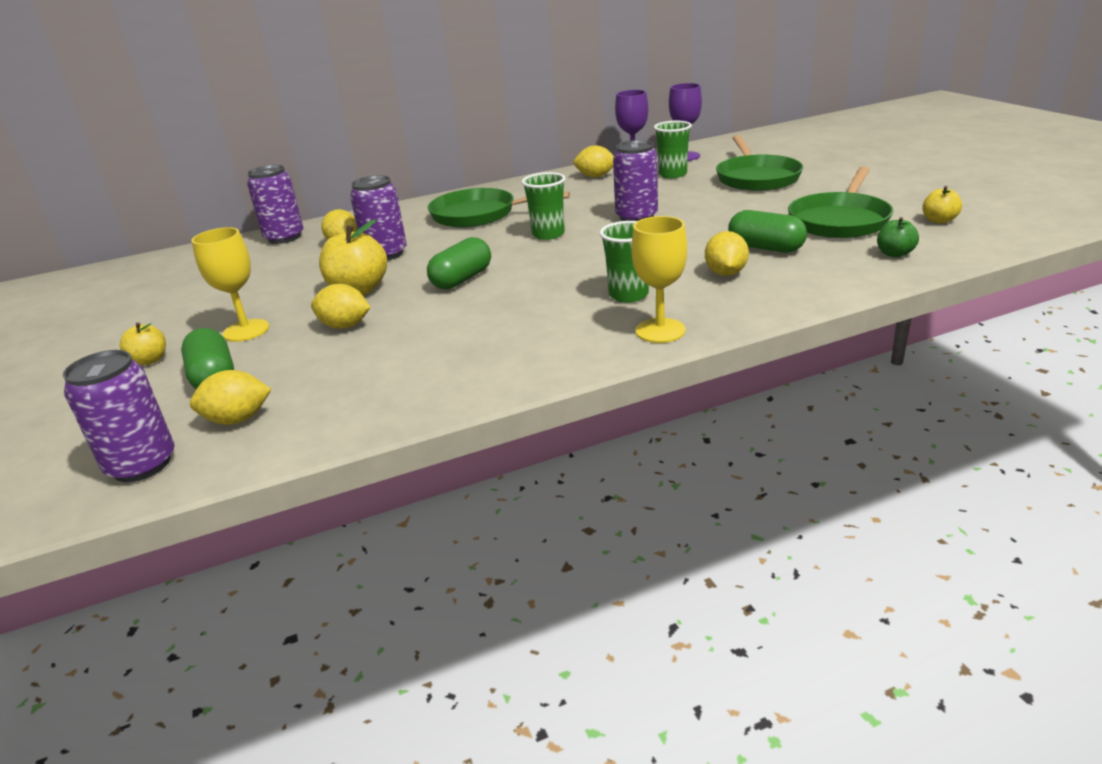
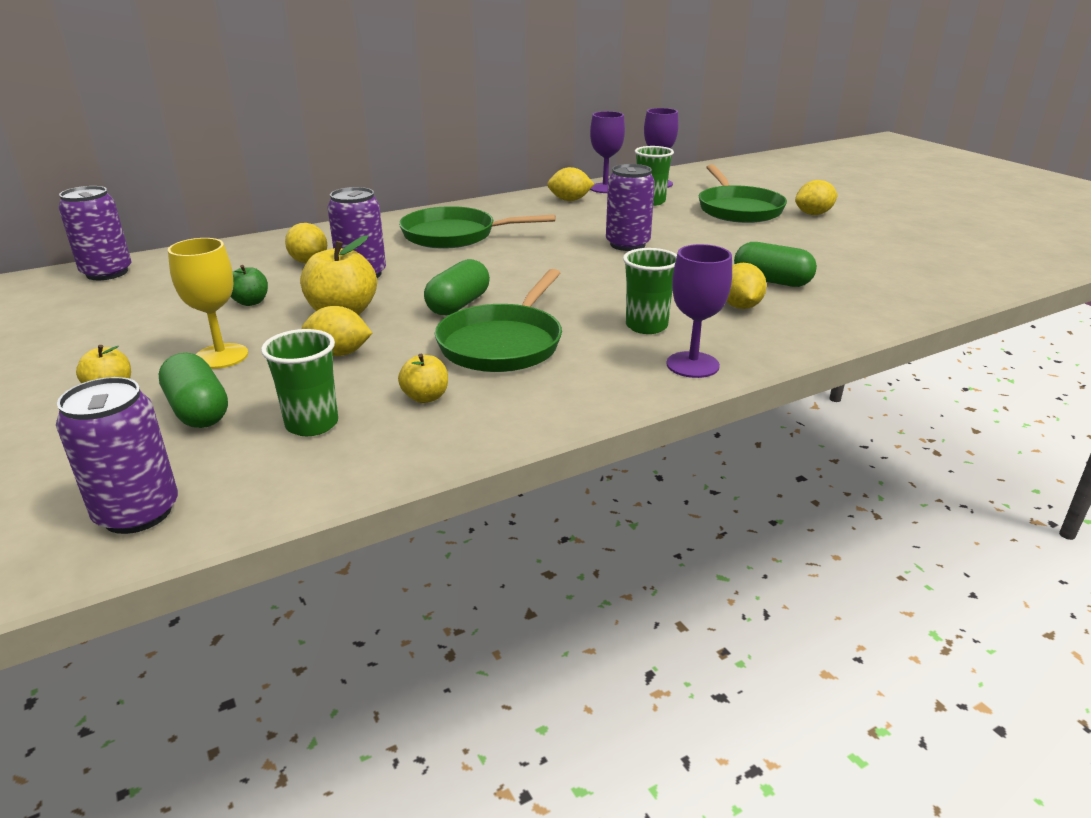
camera: 10 degrees left, 0 degrees up
(237, 419) = (242, 459): yellow lemon -> yellow lemon (813, 214)
(284, 237) = (235, 252): purple can -> purple can (107, 273)
(548, 234) = (538, 259): green cup -> green cup (312, 424)
(660, 331) = (692, 365): yellow goblet -> purple goblet
(839, 221) = (836, 256): green pan -> green pan (503, 343)
(894, 254) = (901, 291): green apple -> green apple (251, 302)
(939, 220) = (932, 260): yellow apple -> yellow apple (425, 397)

